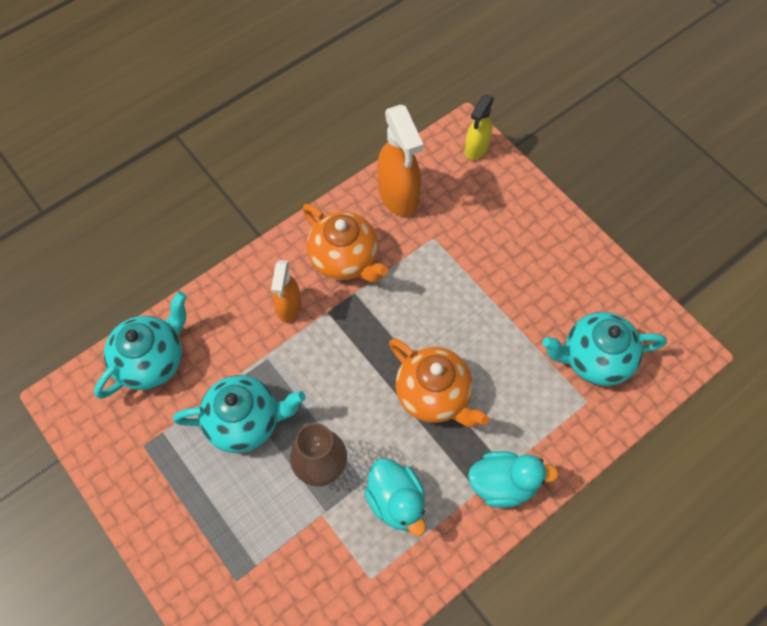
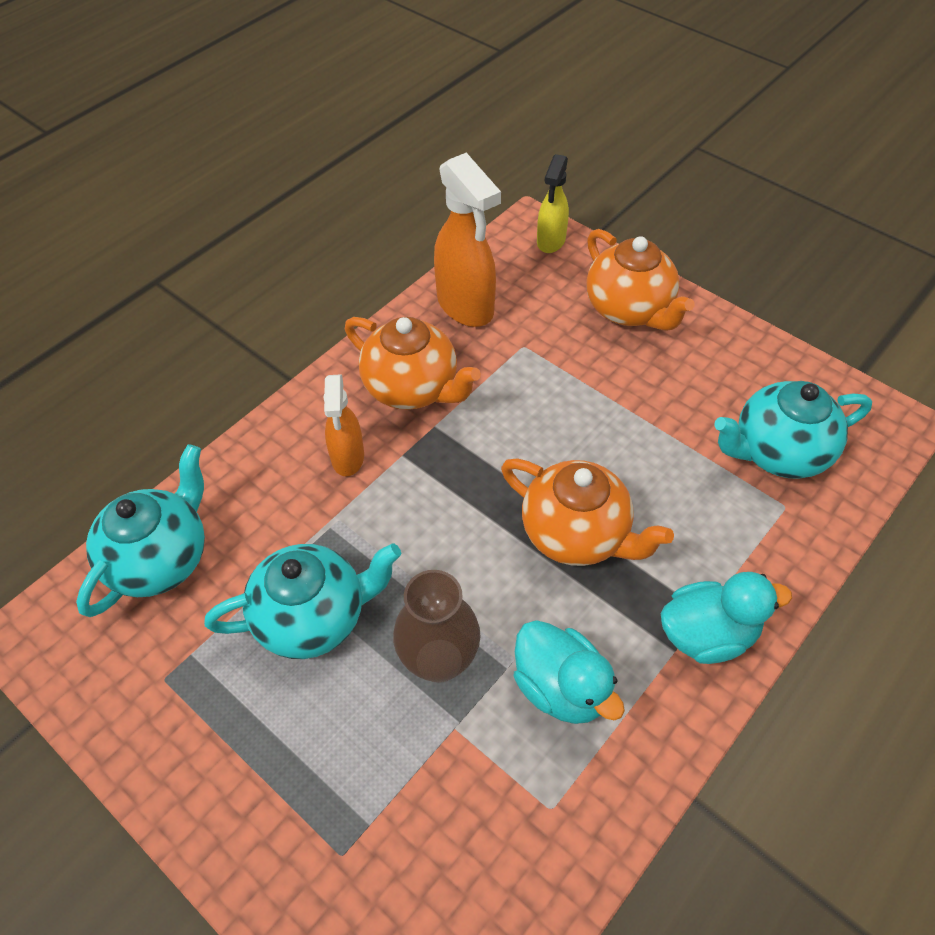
camera: 10 degrees left, 10 degrees down
(520, 220) = (629, 309): none -> orange teapot

